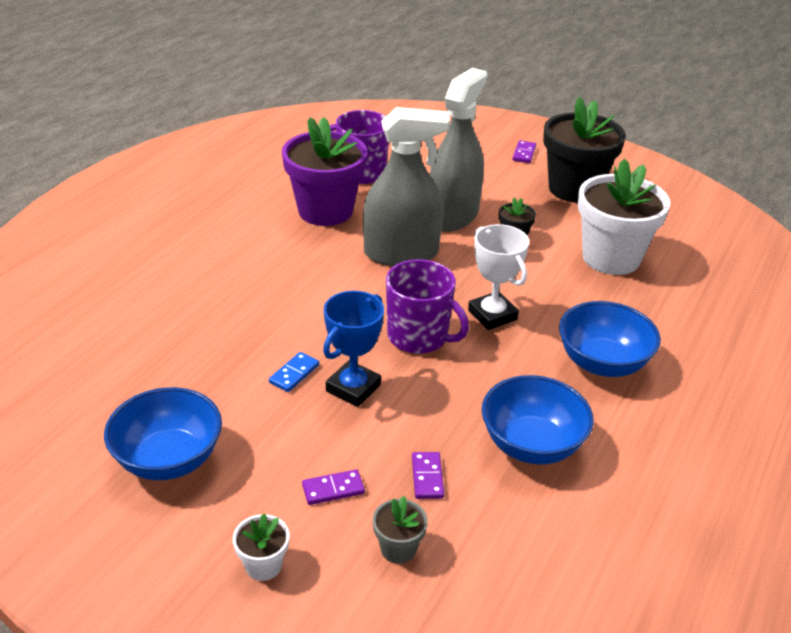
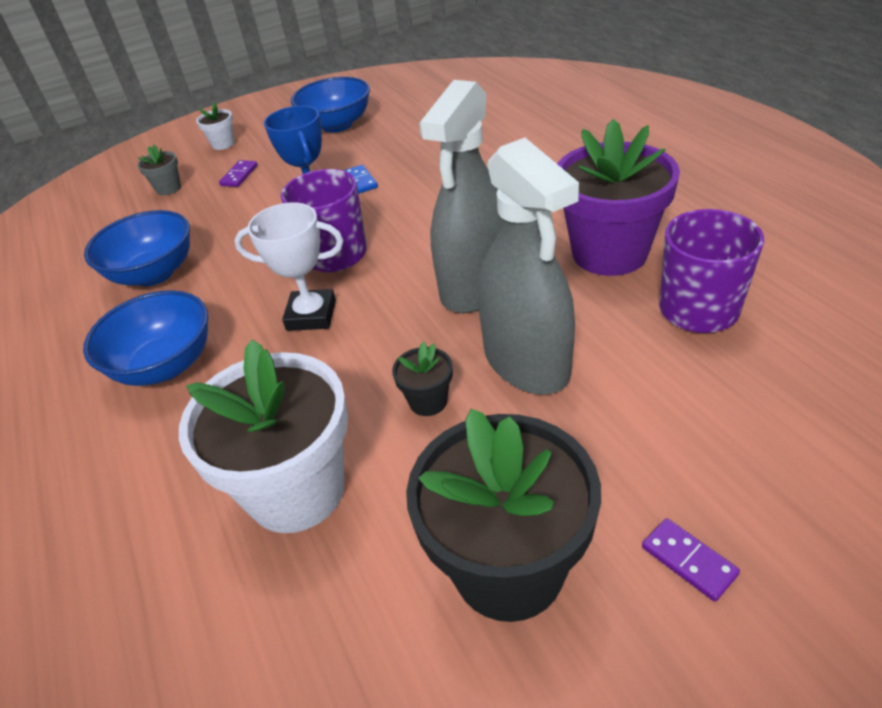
camera: 130 degrees right, 5 degrees up
(427, 477) = (197, 214): purple domino -> none

